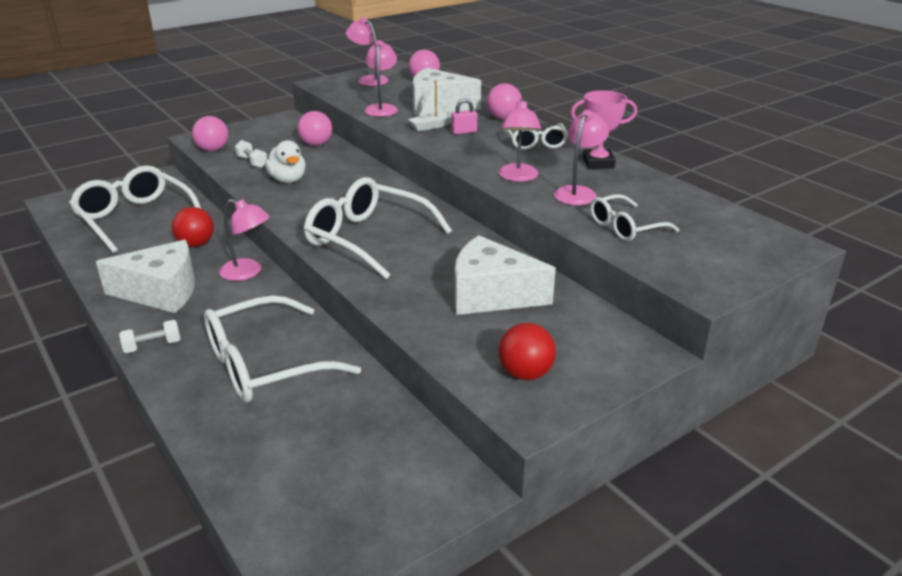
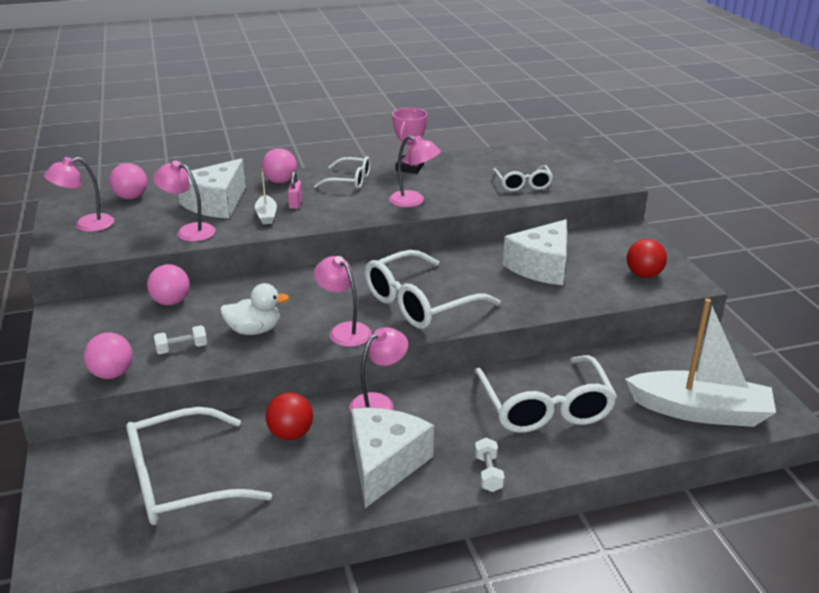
camera: 70 degrees left, 0 degrees up
(288, 487) = (699, 411): none -> white boat
(578, 192) = (457, 186): pink lamp -> pink lamp (344, 330)

